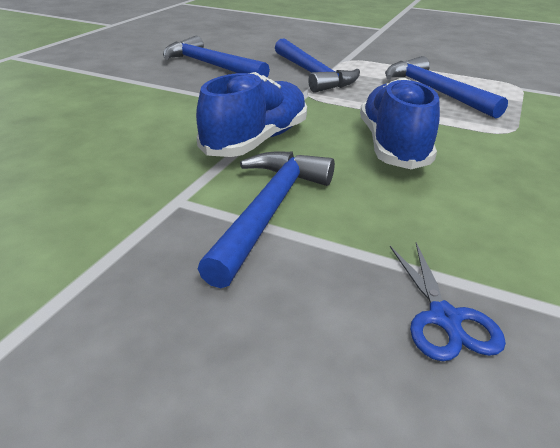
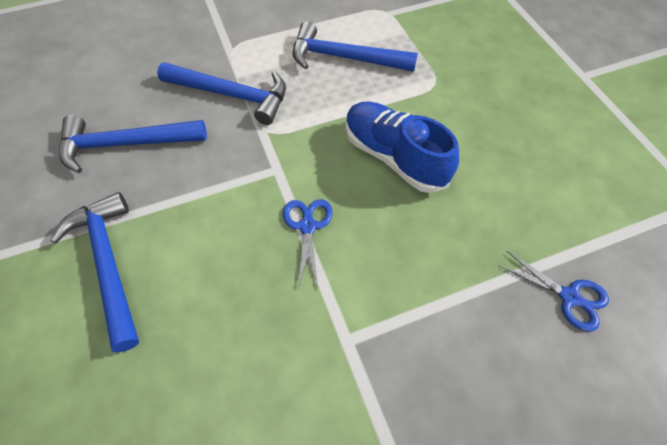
camera: 45 degrees left, 25 degrees up
(256, 141) = (307, 226): blue shoe -> blue scissors
(269, 211) = (408, 295): blue hammer -> blue hammer (109, 264)

